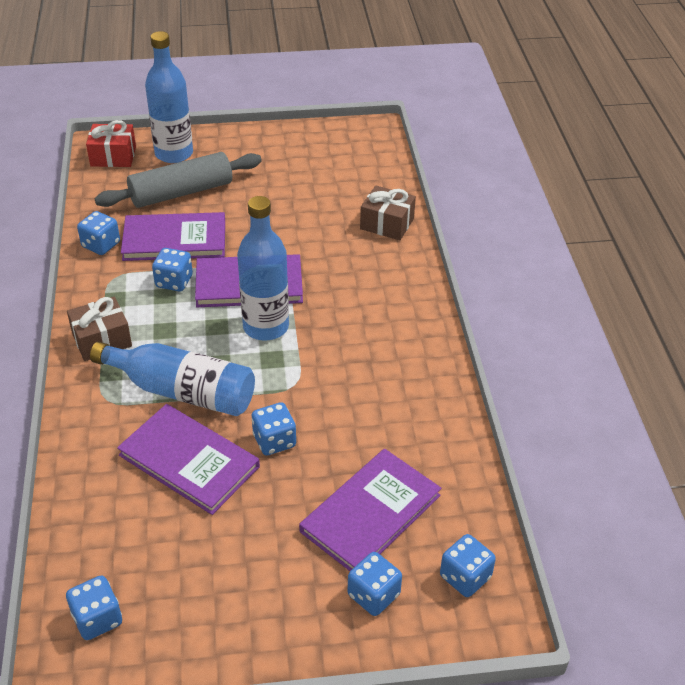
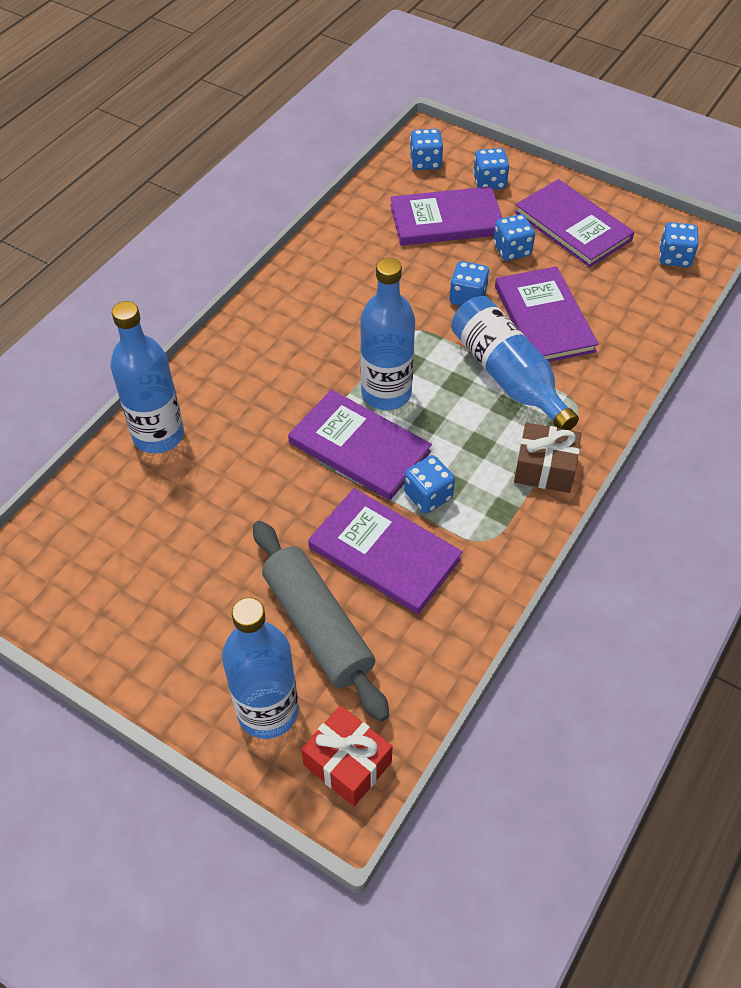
camera: 140 degrees left, 10 degrees up
(101, 245) = (469, 598): blue dice -> blue dice (512, 250)
(181, 192) = (317, 626): grey rolling pin -> grey rolling pin turned 45 degrees clockwise
(236, 591) = (572, 226): none -> purple book
(387, 224) = (158, 435): brown gift -> blue bottle

